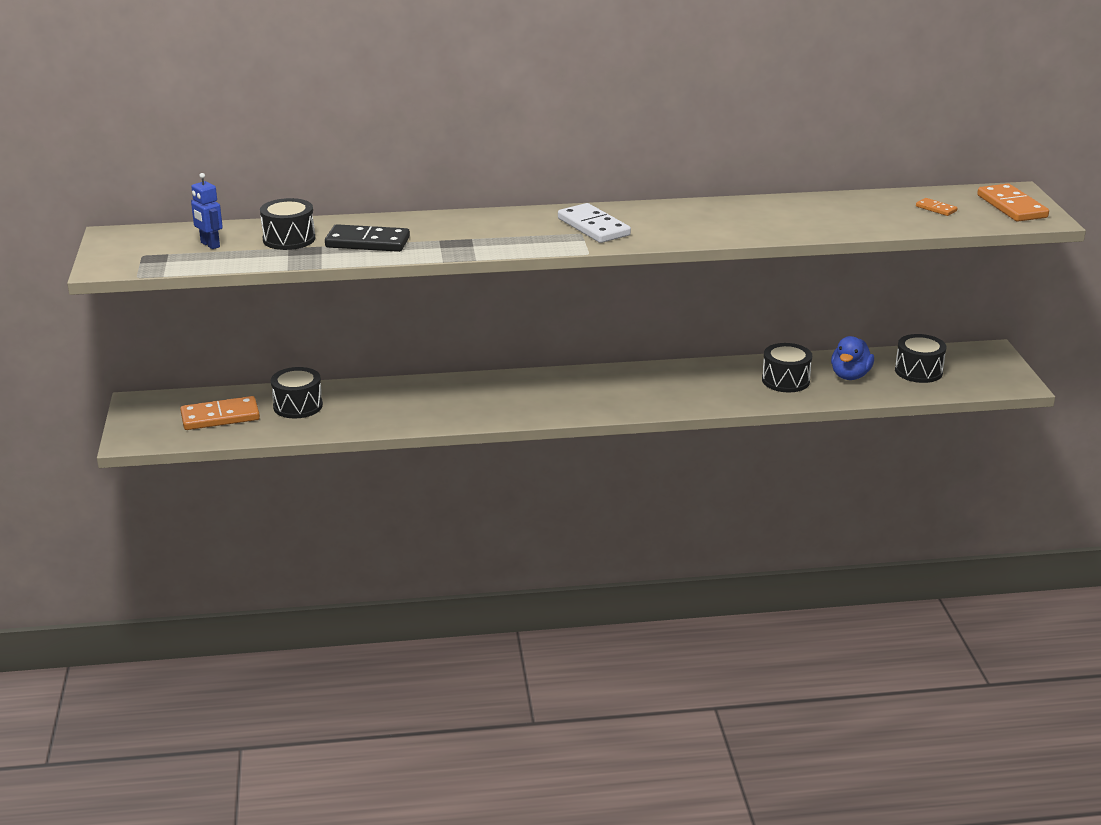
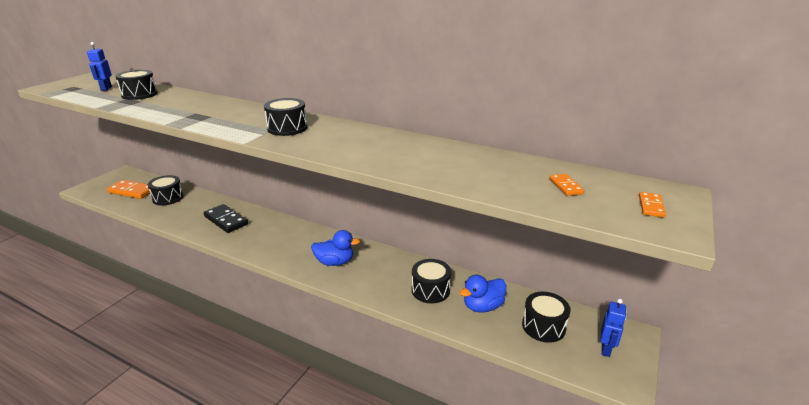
camera: 35 degrees right, 0 degrees up
(367, 242) = (163, 105): black domino -> black domino (226, 220)
(593, 227) = (287, 128): white domino -> black drum
(652, 393) = (335, 262): none -> blue duck
(983, 369) = (606, 349): none -> blue robot
(1011, 206) = (651, 206): orange domino -> orange domino, size x0.50

